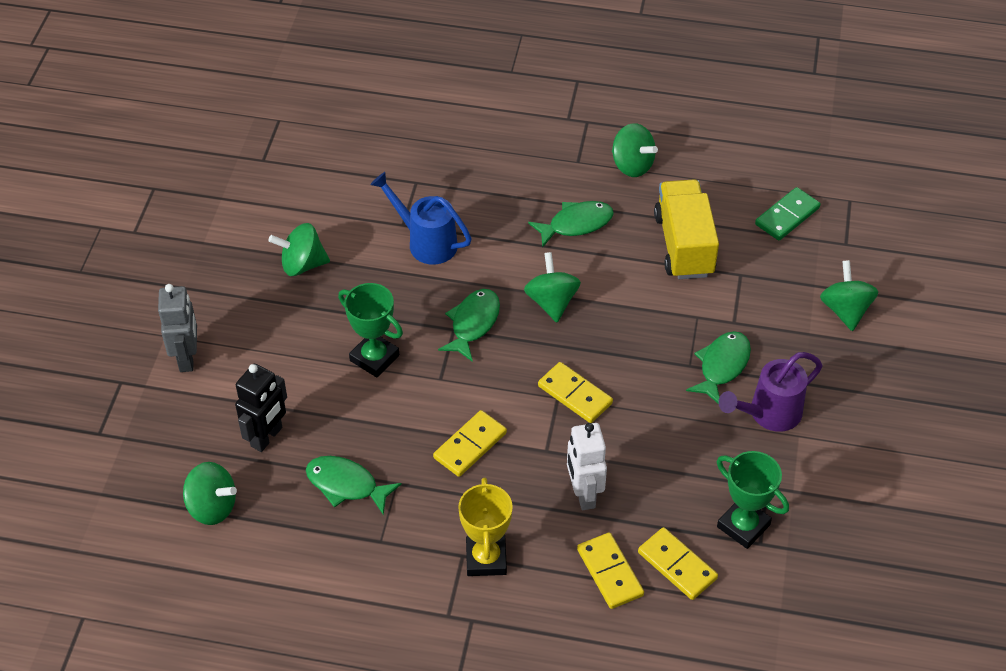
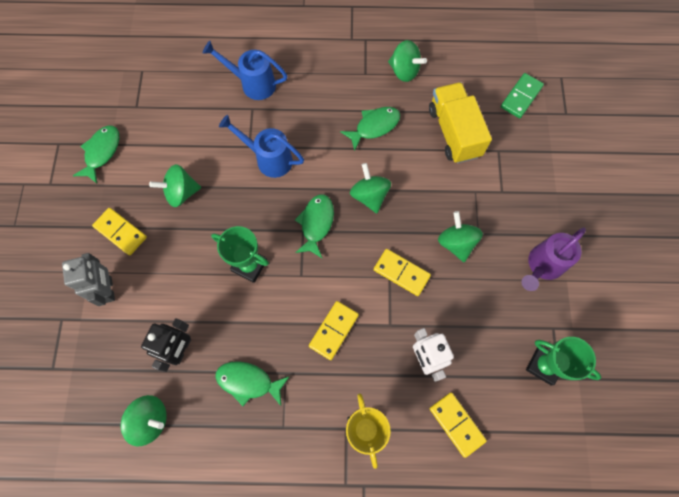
camera: 10 degrees left, 20 degrees up
(423, 154) = (253, 84): none -> blue watering can
(677, 565) = (503, 409): yellow domino -> yellow domino (120, 232)
(722, 366) = (501, 230): green fish -> green fish (102, 152)
(845, 310) = (577, 169): green spinning top -> green spinning top (456, 243)

